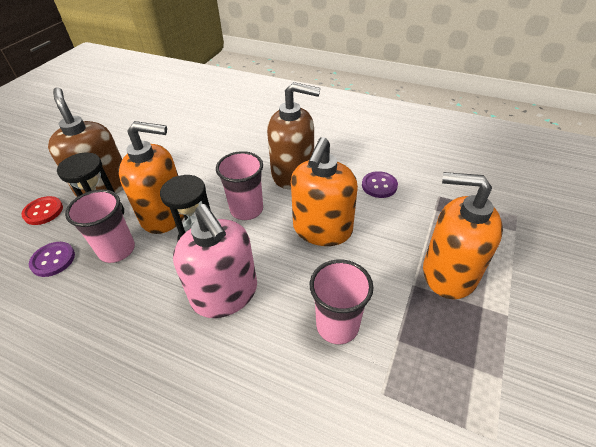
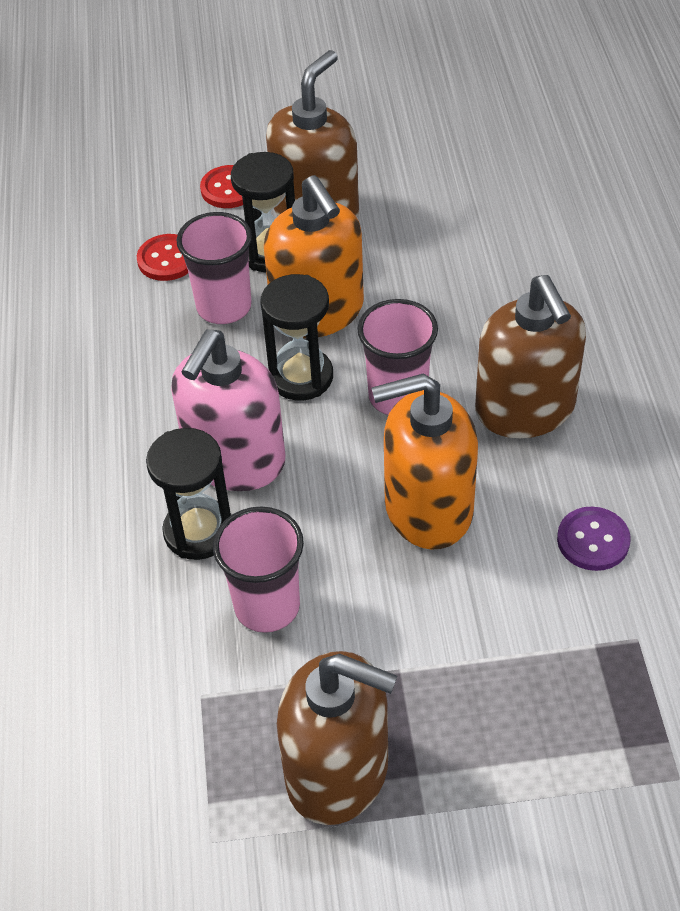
camera: 60 degrees right, 5 degrees up
(53, 260) = (167, 259): purple button -> red button
(260, 336) = (198, 531): none -> black hourglass
(448, 273) = (456, 709): orange soap dispenser -> none
(467, 343) = (338, 772): none -> brown soap dispenser

